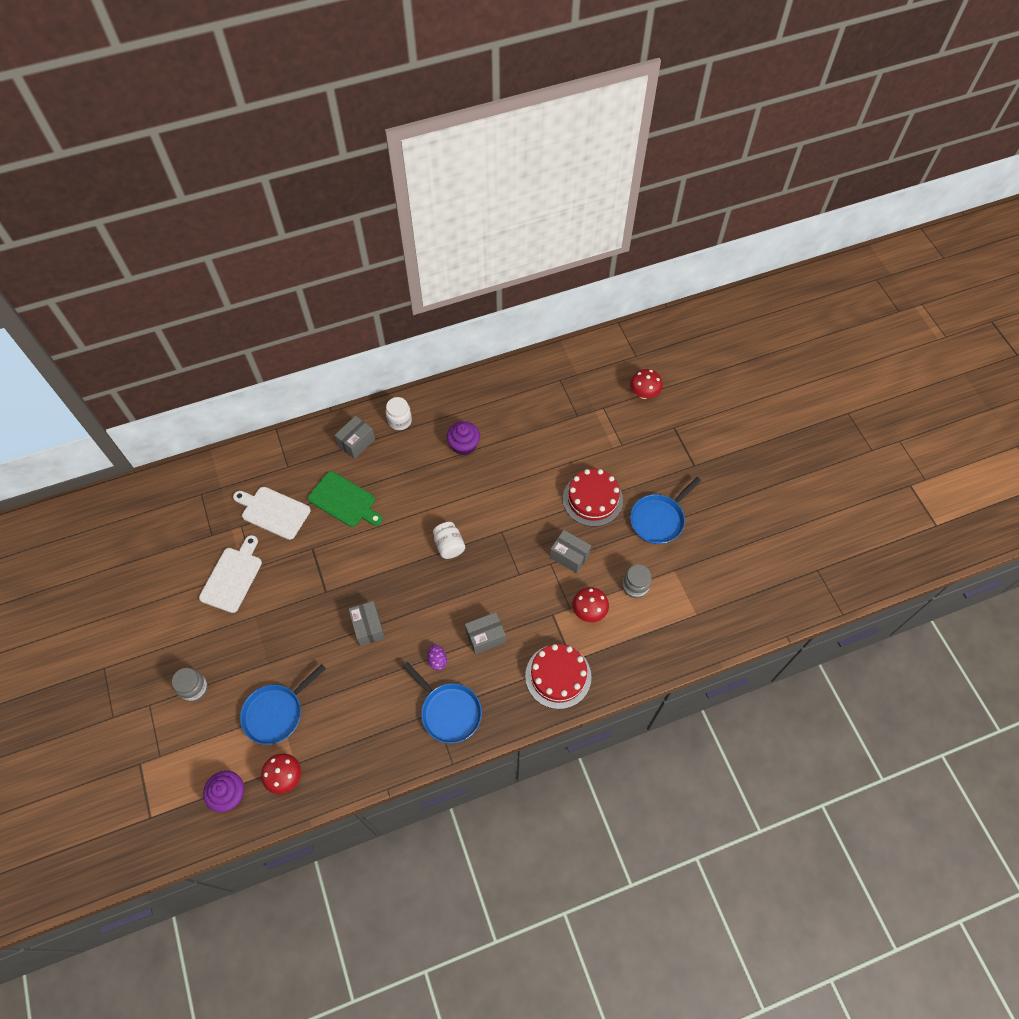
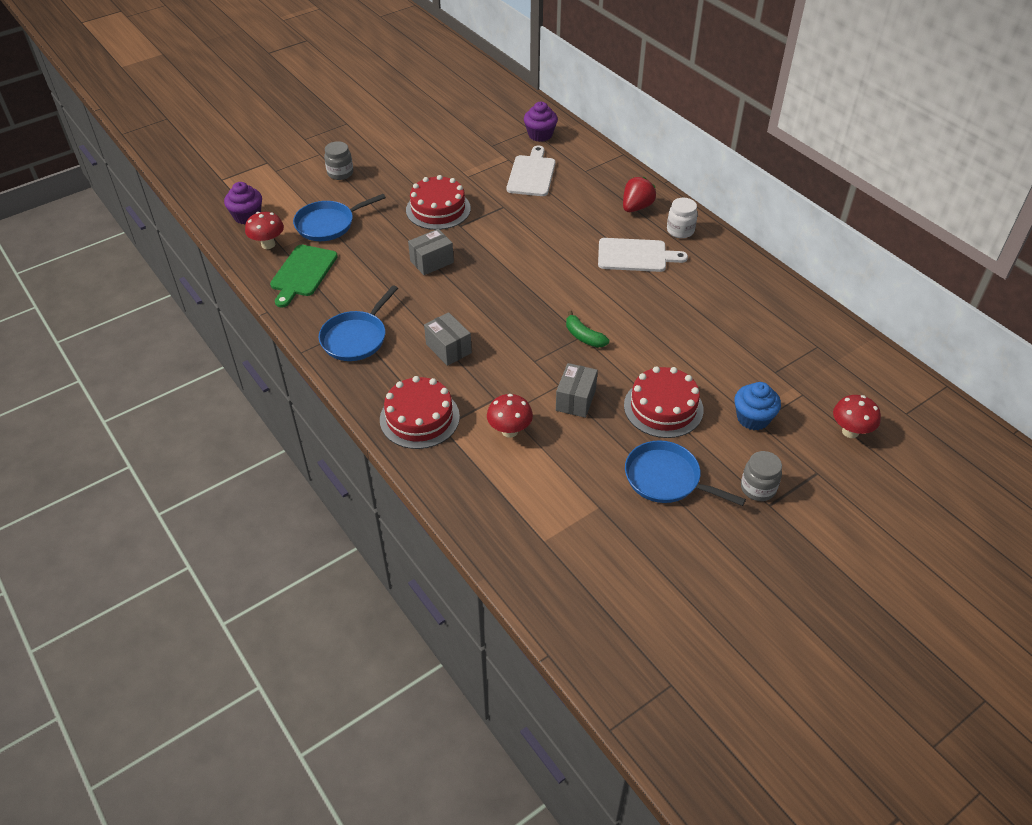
camera: 75 degrees right, 15 degrees down
(232, 577) = (454, 167): white cutting board -> white cutting board (635, 256)
(276, 713) = (328, 224): blue pan -> blue pan turned 60 degrees counterclockwise
(293, 606) = (438, 209): none -> red cake
(344, 501) = (565, 214): green cutting board -> green cutting board (302, 273)
(356, 442) = (636, 207): grey box -> red strawberry
(437, 660) = (410, 317): purple egg -> none
(449, 546) = (546, 299): white jar -> none
(464, 445) = (677, 284): purple cupcake -> purple cupcake (540, 135)
(502, 530) = (583, 336): none -> green banana
(617, 446) = (753, 418): none -> blue cupcake
(635, 586) = (559, 470): grey jar -> grey jar (758, 488)

